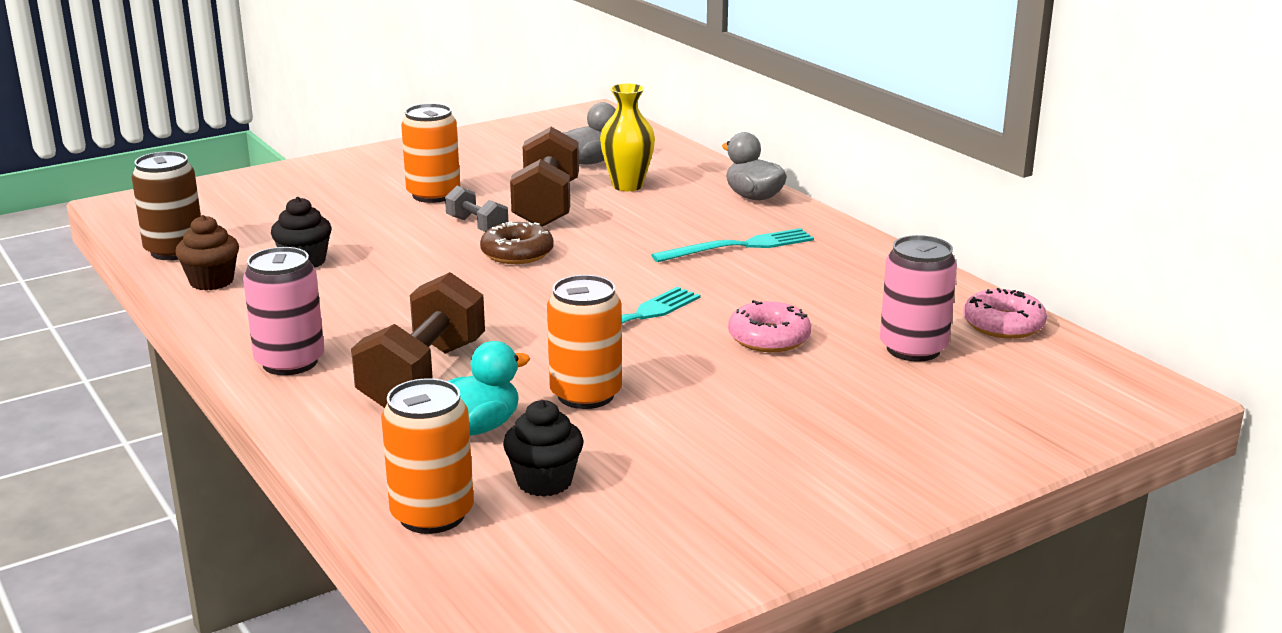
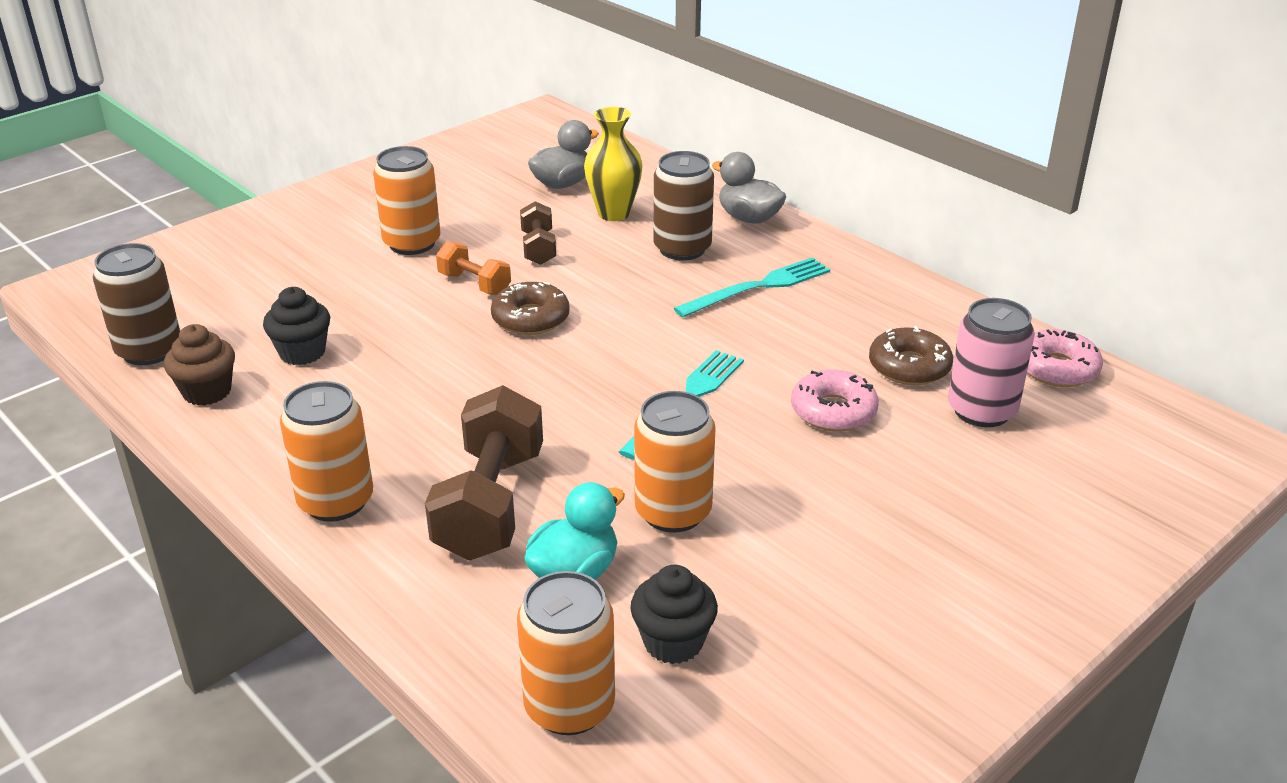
camera: 10 degrees left, 10 degrees up
(290, 362) = (336, 501): pink can -> orange can
(477, 226) = (474, 284): grey dumbbell -> orange dumbbell
(546, 205) = (538, 248): brown dumbbell -> brown dumbbell, size x0.53
(680, 214) = (682, 249): none -> brown can
(857, 313) = (909, 367): none -> brown donut

